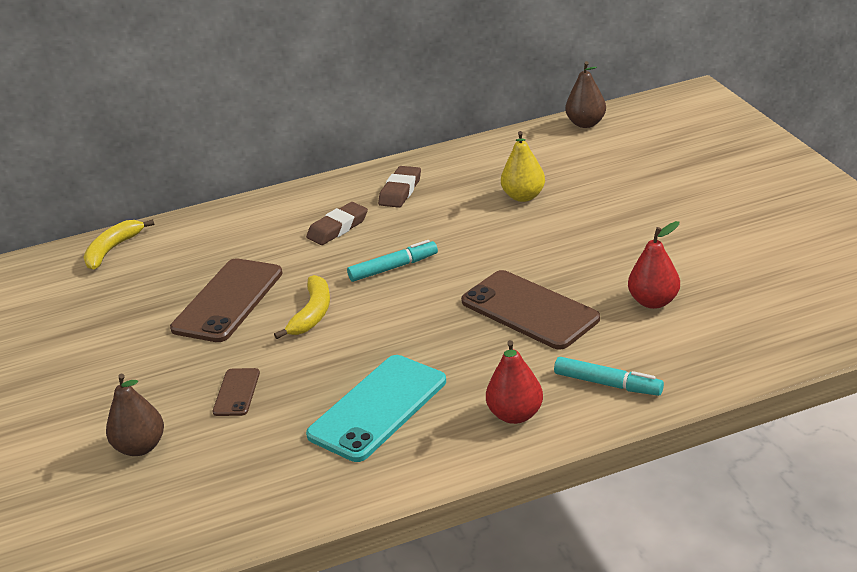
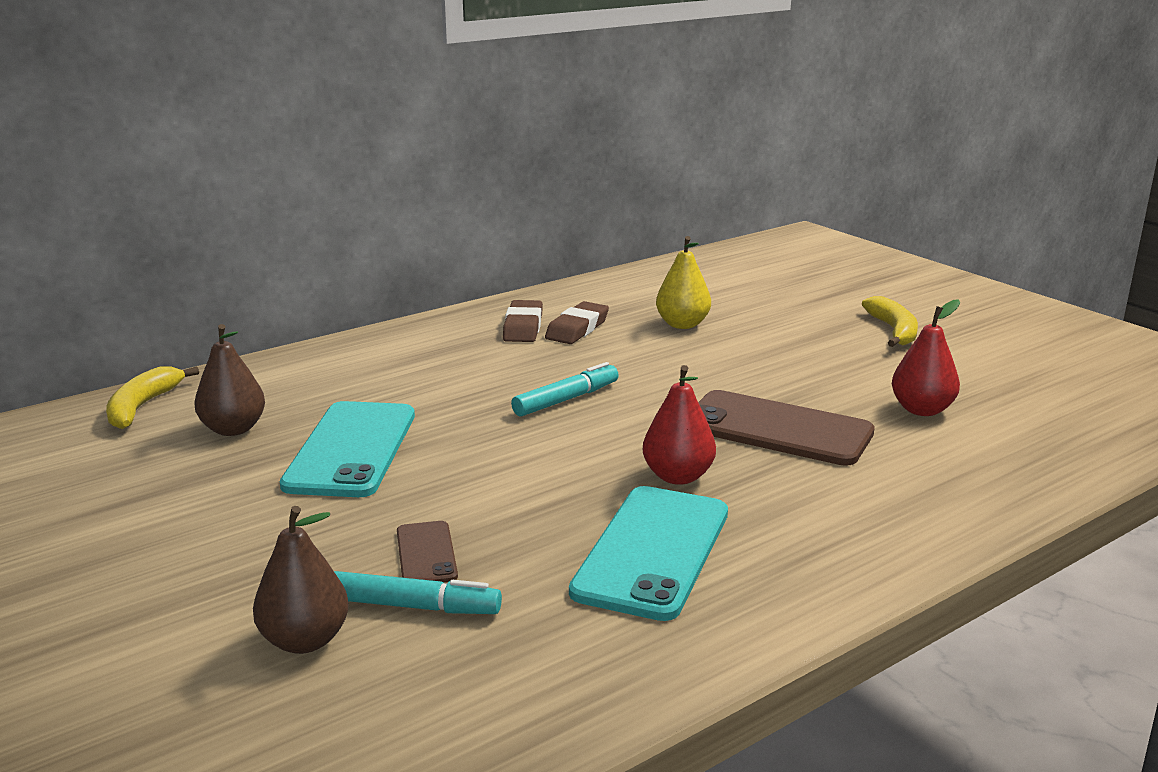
camera: 20 degrees left, 10 degrees down
(228, 300) = (351, 449): brown phone -> turquoise phone
(312, 313) = (485, 454): yellow banana -> yellow banana (894, 331)
(338, 228) = (463, 366): brown eraser -> brown eraser (577, 329)
(515, 415) = (850, 540): red pear -> red pear (678, 476)
(586, 123) = (704, 261): brown pear -> brown pear (233, 429)
(608, 384) = (940, 495): turquoise marker -> turquoise marker (414, 606)

